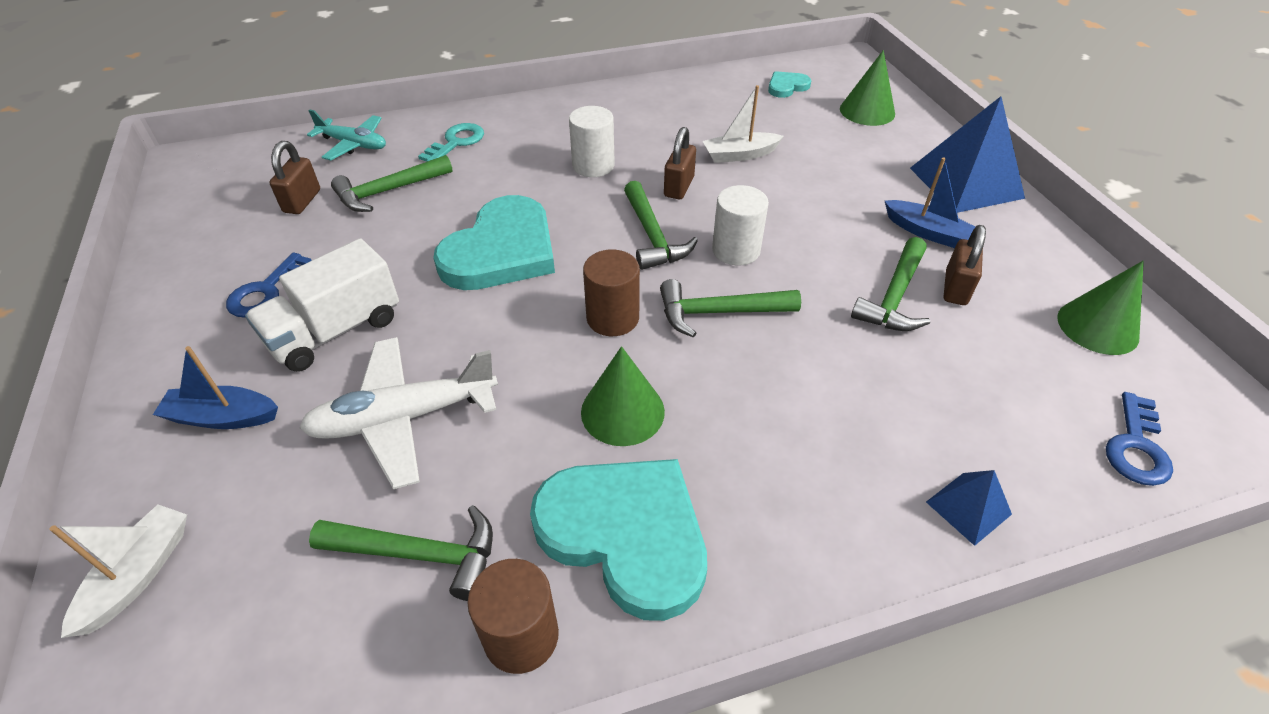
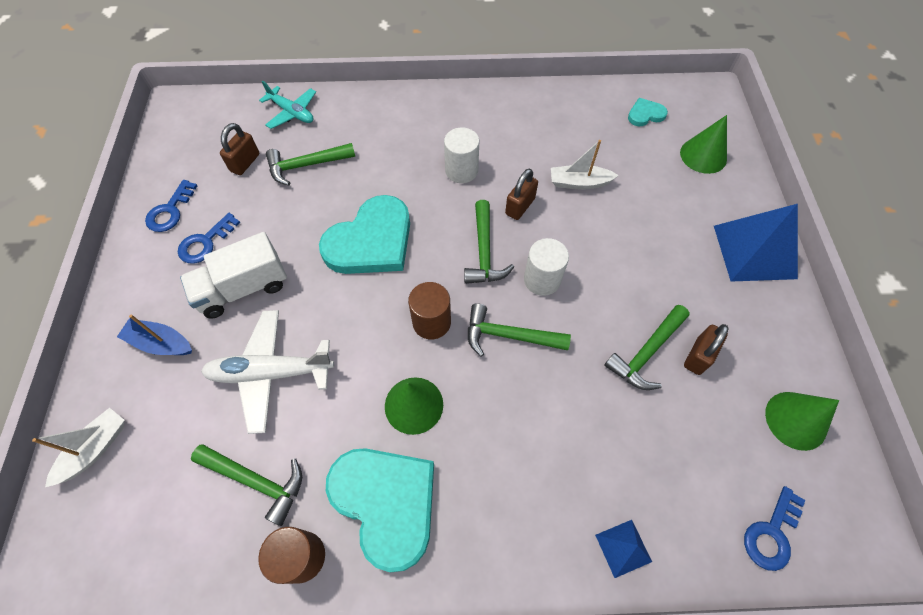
camera: 15 degrees right, 15 degrees up
(204, 267) = (170, 211): none -> blue key
(456, 142) = (366, 125): turquoise key -> none
(927, 232) = (699, 296): blue boat -> none

